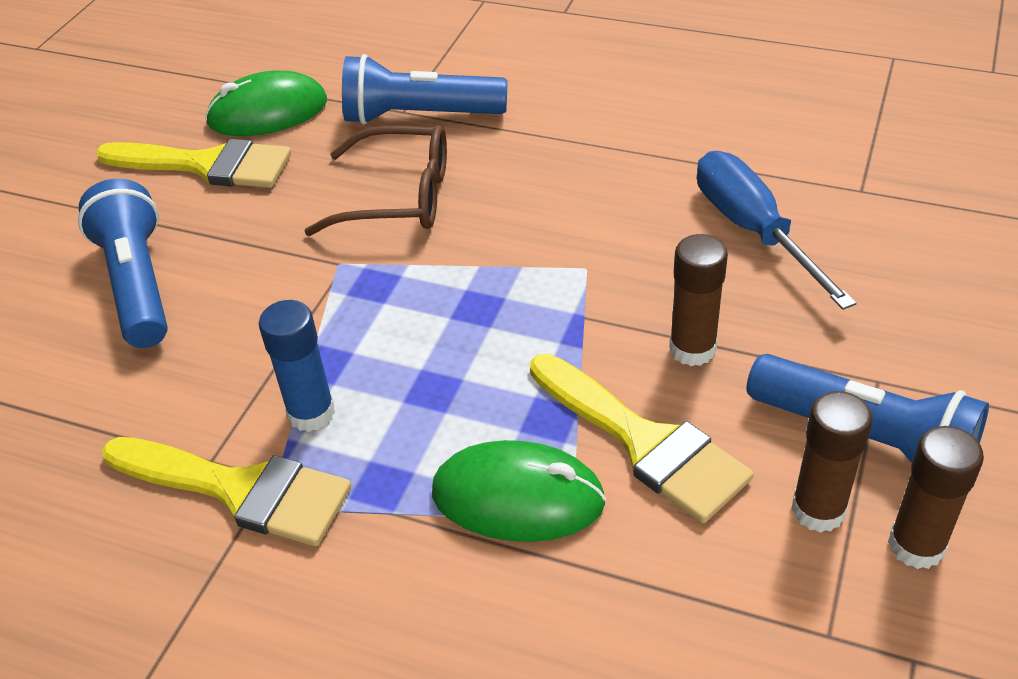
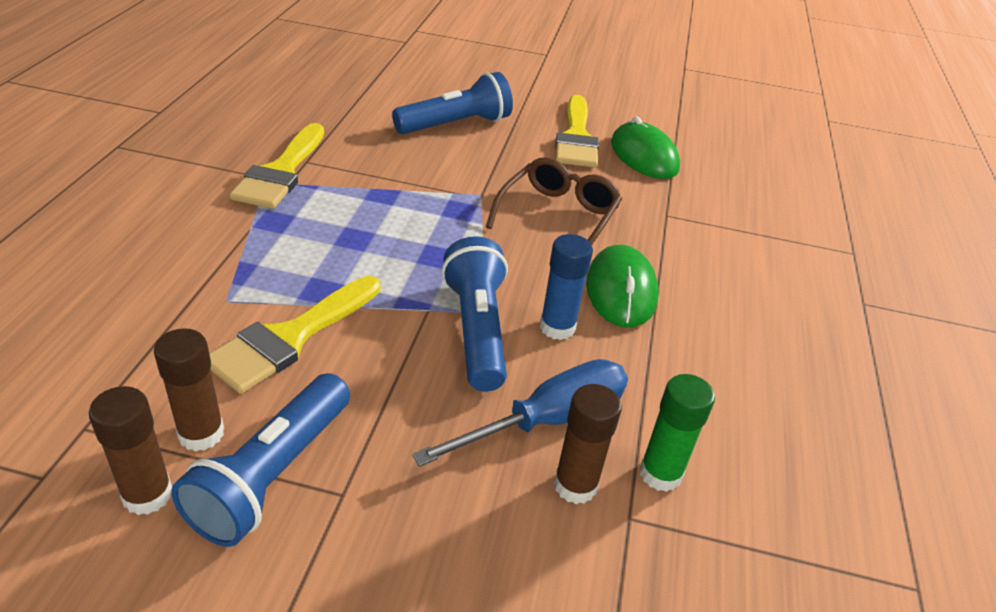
camera: 75 degrees right, 5 degrees down
(311, 413) = (339, 192): blue glue stick -> blue glue stick (557, 327)
(398, 197) = (558, 216): brown glasses -> brown glasses turned 150 degrees counterclockwise
(420, 116) = (662, 223): blue flashlight -> blue flashlight (477, 329)
(518, 497) = (251, 276): green mouse -> green mouse (621, 290)
(692, 349) = (388, 369): brown glue stick -> brown glue stick (575, 485)
(808, 166) = (660, 473): none -> green glue stick

